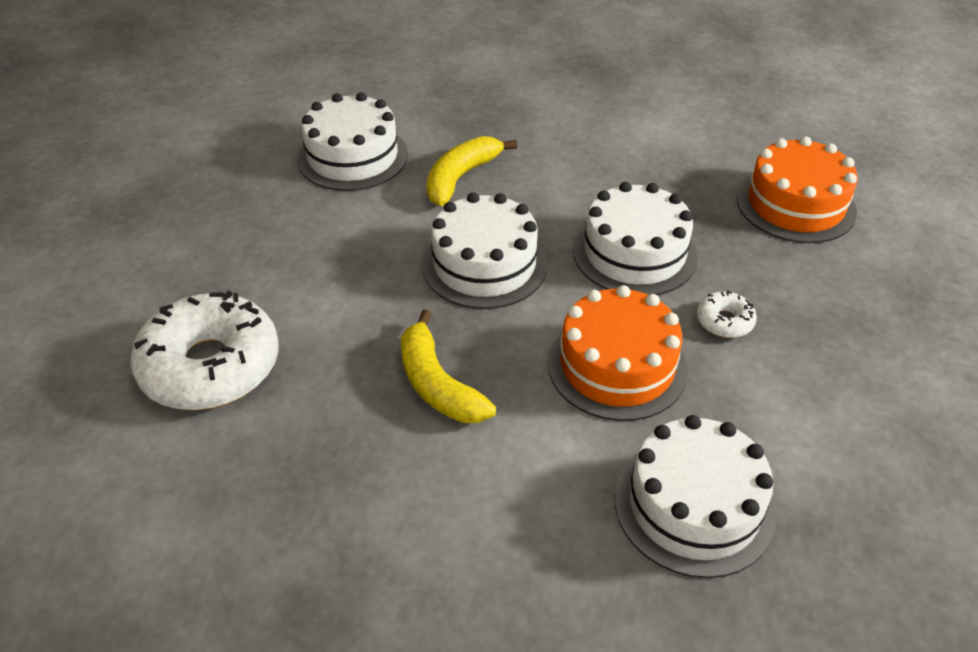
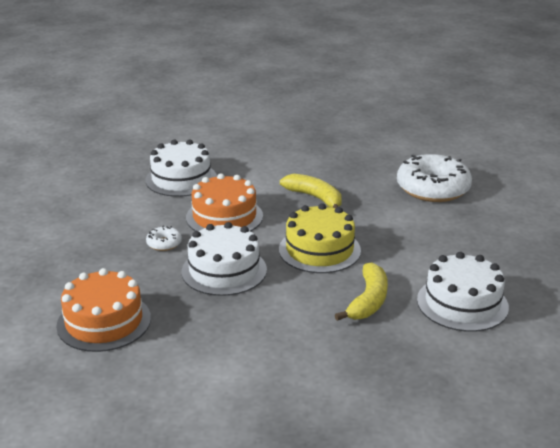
camera: 165 degrees right, 15 degrees down
(484, 264) = (319, 250): white cake -> yellow cake

